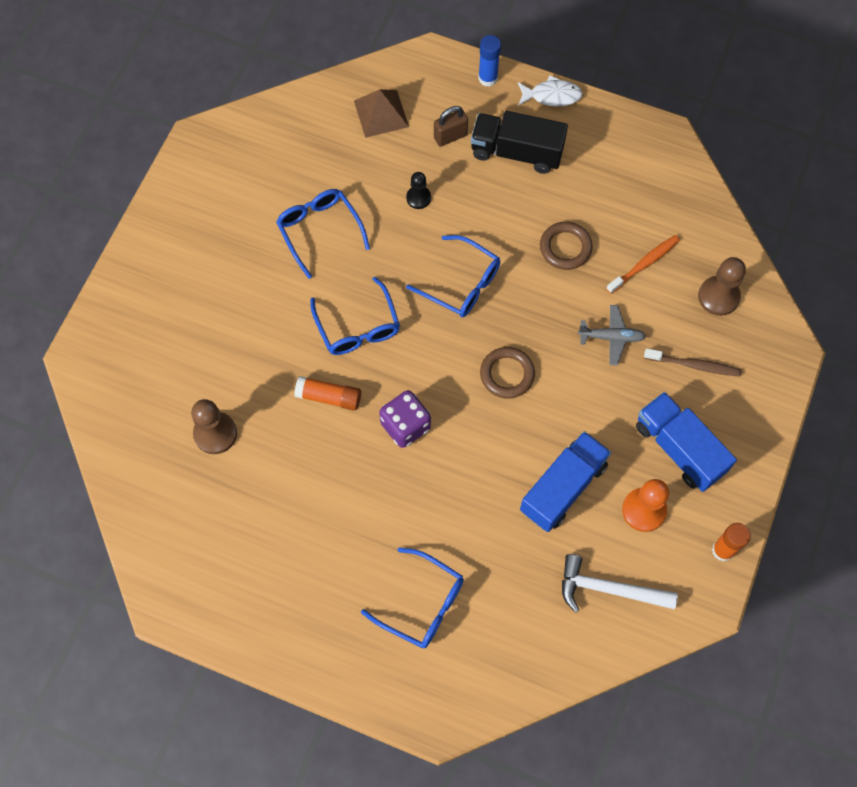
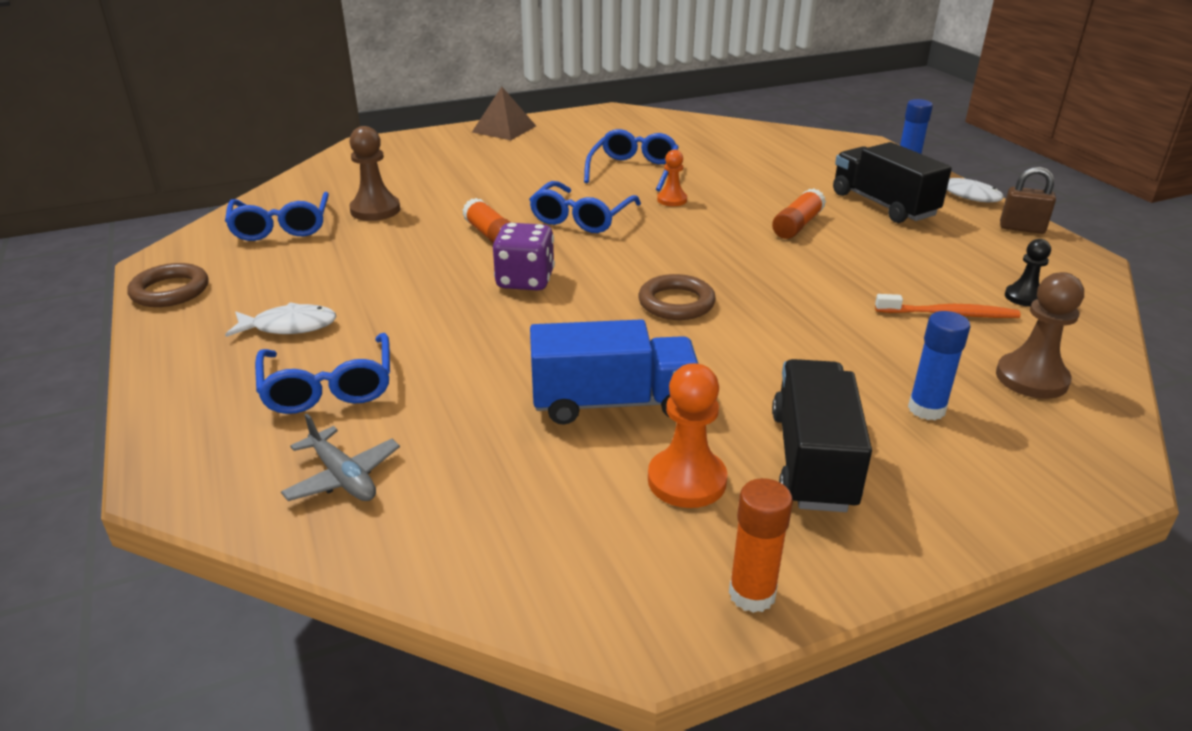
camera: 45 degrees right, 35 degrees down
(335, 584) = (289, 326): none -> white fish
(381, 113) = (777, 148): brown pyramid -> brown pyramid (504, 129)
(387, 254) = (672, 200): none -> orange pawn
(418, 198) = (747, 189): black pawn -> black pawn (1024, 297)
(450, 136) = (825, 176): brown padlock -> brown padlock (1021, 228)
(461, 283) = (715, 239): blue glasses -> blue glasses (281, 226)
(491, 224) = (797, 225): none -> orange glue stick
(565, 248) = (861, 267): brown ring -> brown ring (170, 291)
(608, 589) = (533, 516): white hammer -> none
(611, 337) = (836, 338): grey plane -> grey plane (343, 477)
(679, 448) = (812, 460): blue truck -> black truck
(694, 365) = (926, 409): brown toothbrush -> blue glue stick

